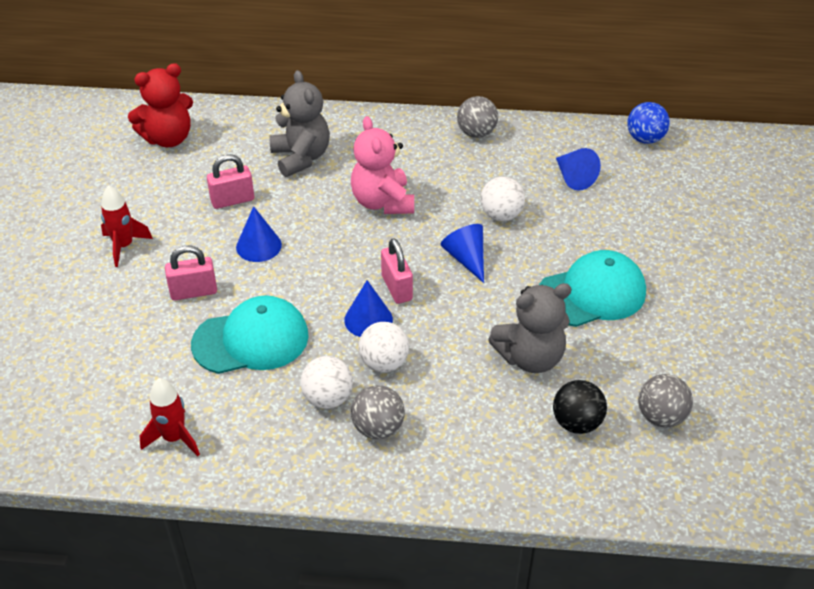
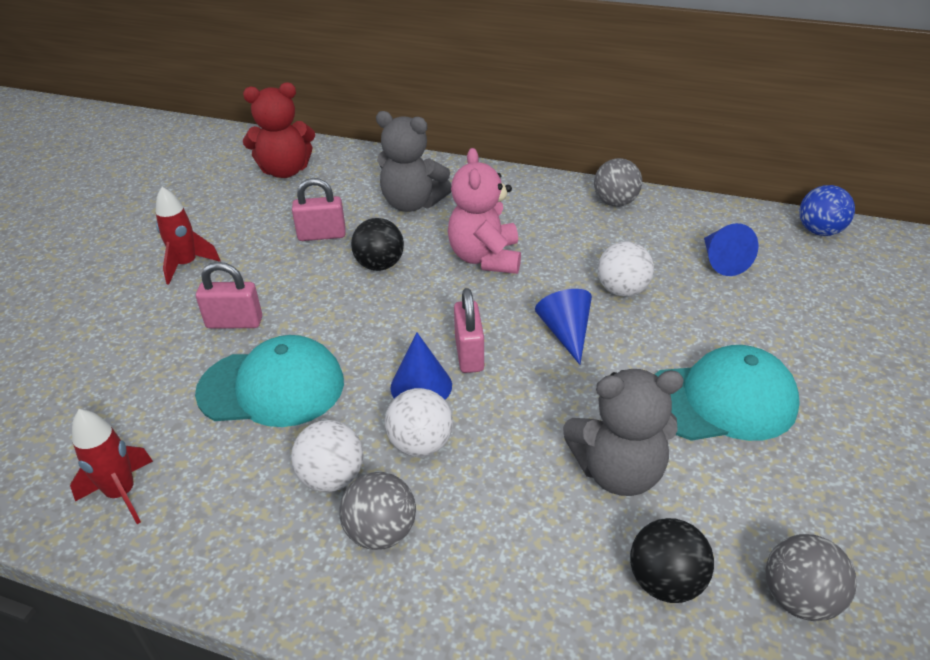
camera: 15 degrees right, 5 degrees down
(258, 246) = (328, 284): blue cone -> none
(295, 222) = (380, 265): none -> black ball
(301, 158) = (412, 204): grey teddy bear -> grey teddy bear turned 120 degrees clockwise

